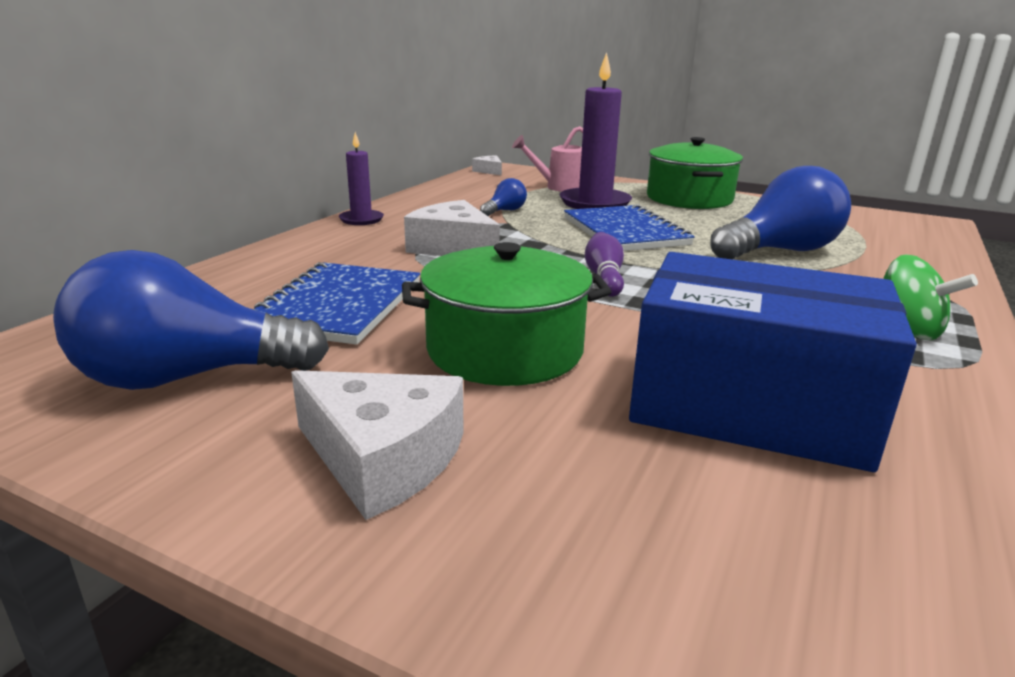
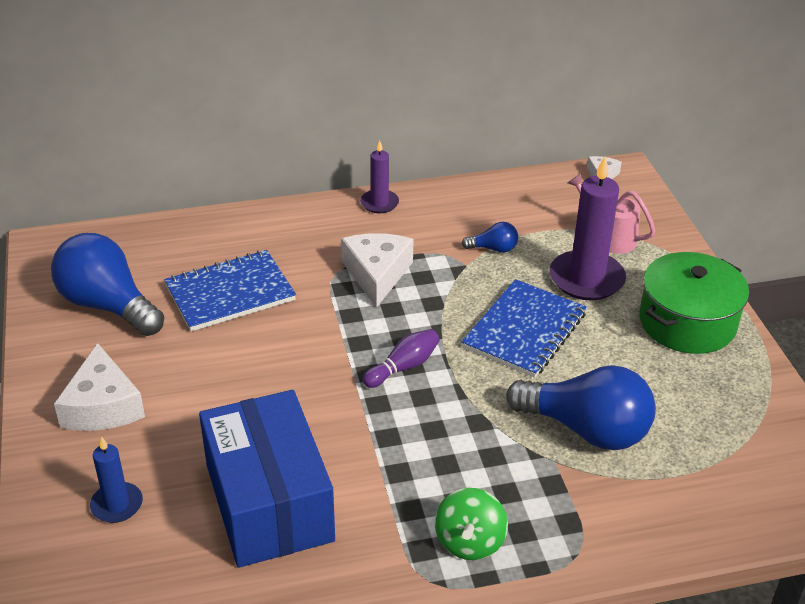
camera: 50 degrees right, 15 degrees up
(505, 350) = (242, 384): green pot -> none
(636, 532) = (117, 505): none -> blue candle

